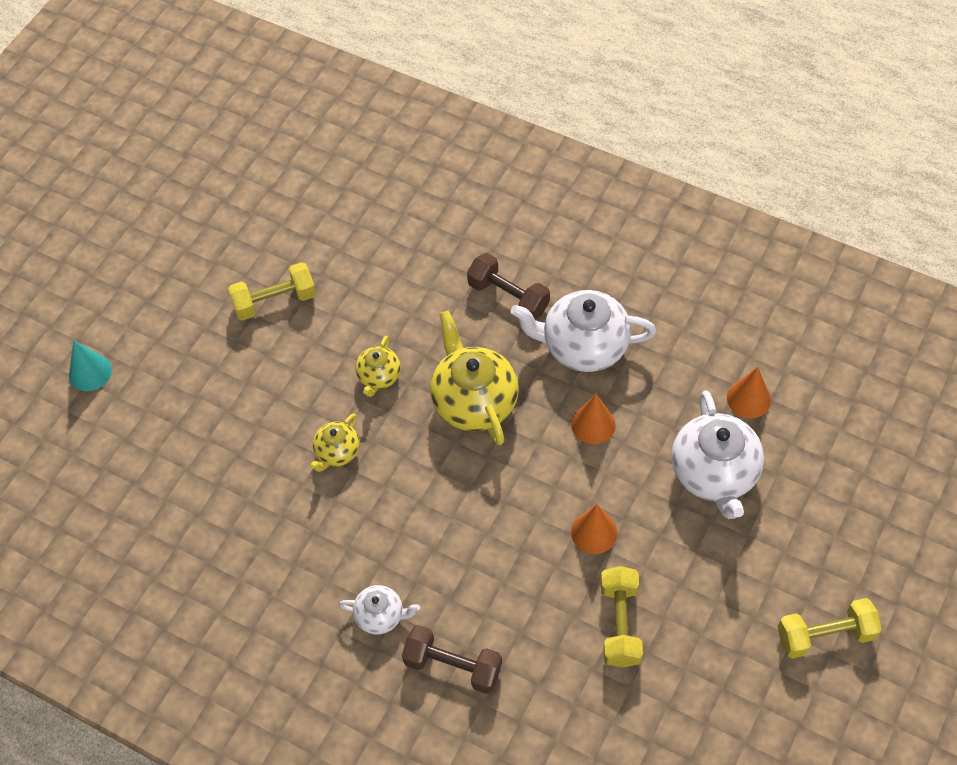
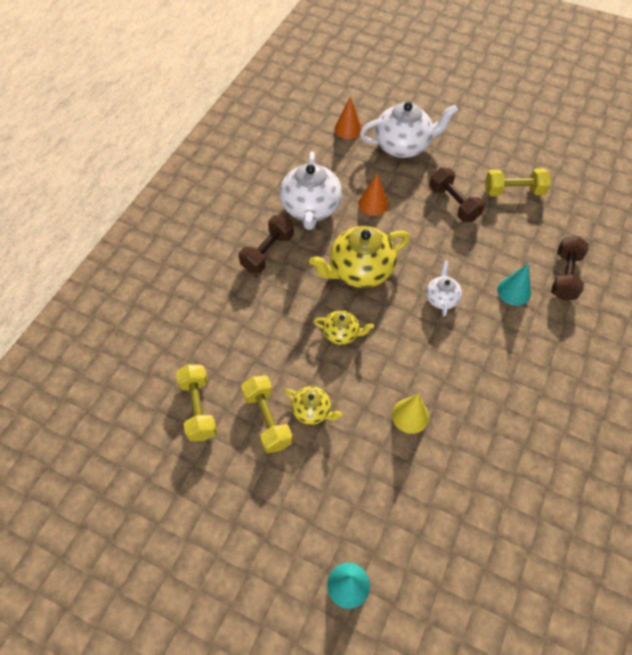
camera: 95 degrees left, 0 degrees up
(261, 443) = (410, 415): none -> yellow cone
(337, 452) = (412, 358): yellow teapot -> yellow teapot (312, 411)
(380, 616) = (540, 320): white teapot -> white teapot (441, 298)
(430, 590) = (514, 291): none -> turquoise cone
(594, 532) = (453, 203): orange cone -> brown dumbbell
(825, 635) = (499, 105): yellow dumbbell -> yellow dumbbell (199, 408)

